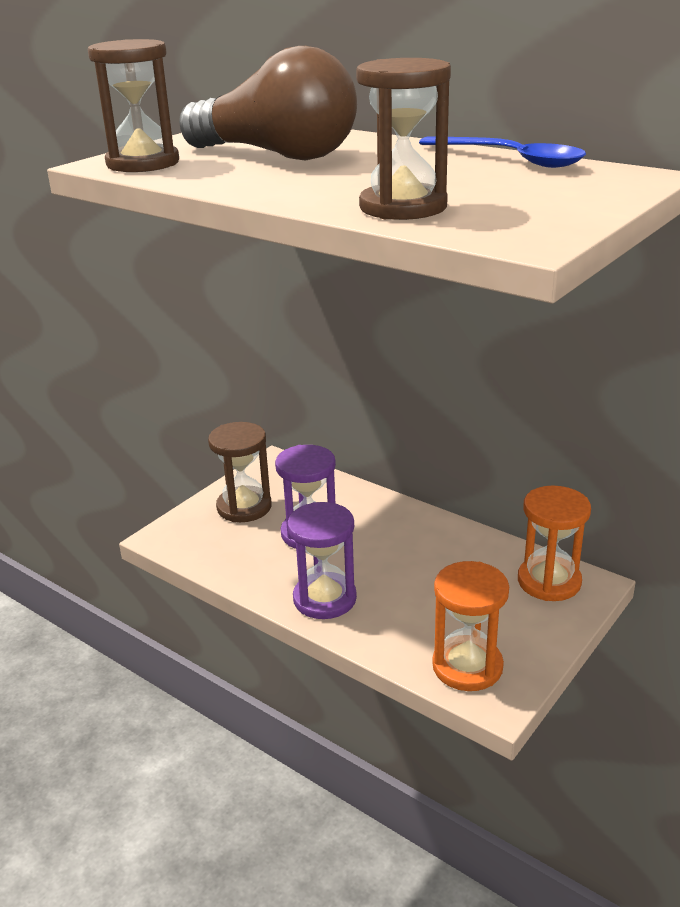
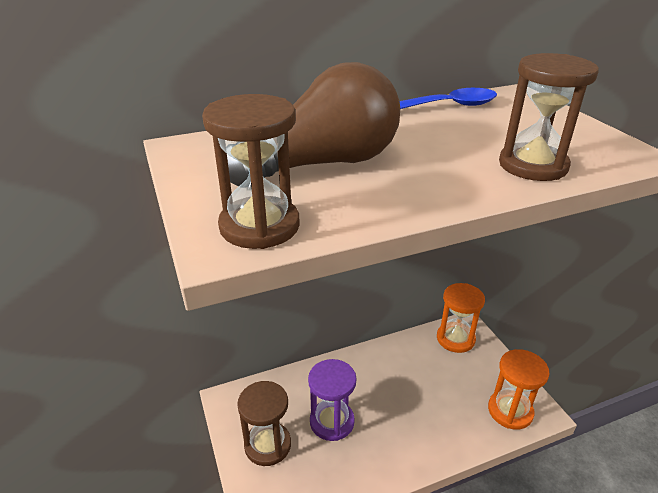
camera: 60 degrees left, 5 degrees up
(324, 599) = (409, 448): purple hourglass -> none

